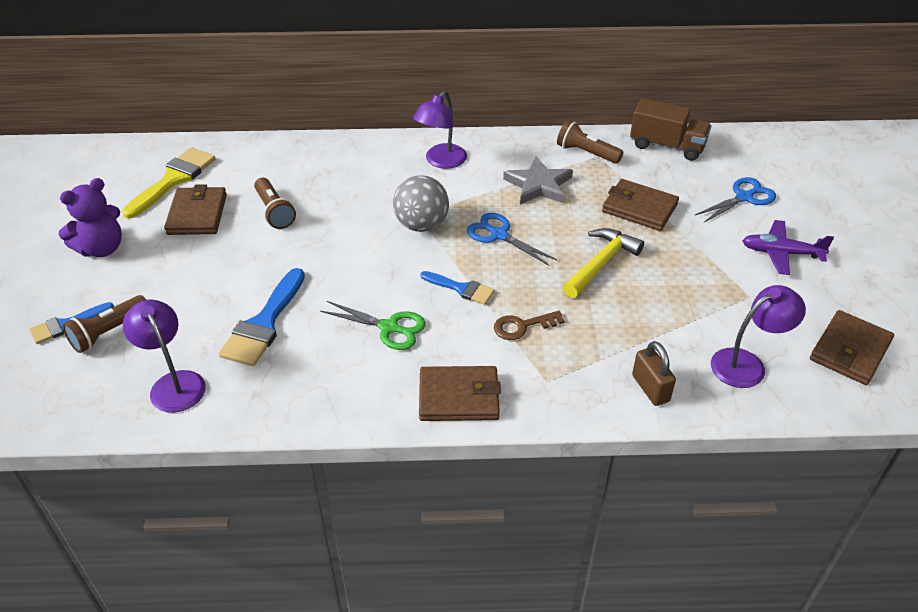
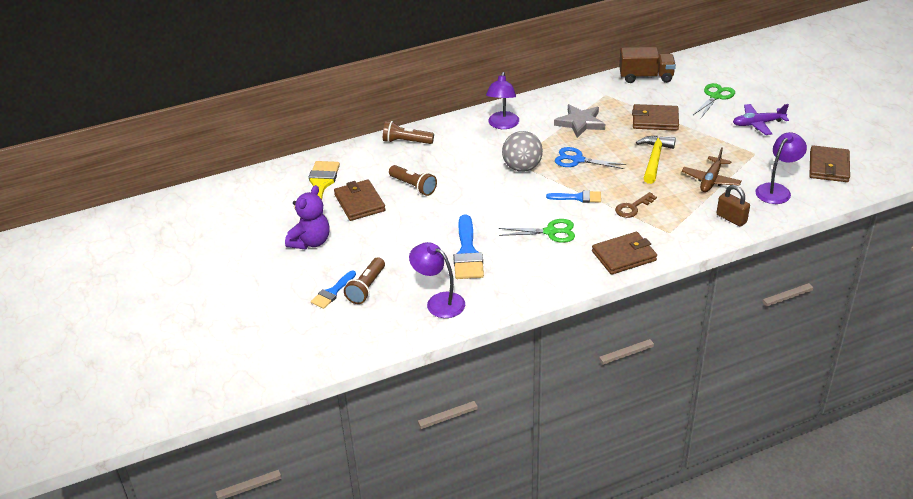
camera: 20 degrees left, 5 degrees down
(586, 153) = (596, 94): brown flashlight -> brown flashlight (406, 142)
(659, 318) = (711, 180): none -> brown plane
(744, 197) = (715, 96): blue scissors -> green scissors

